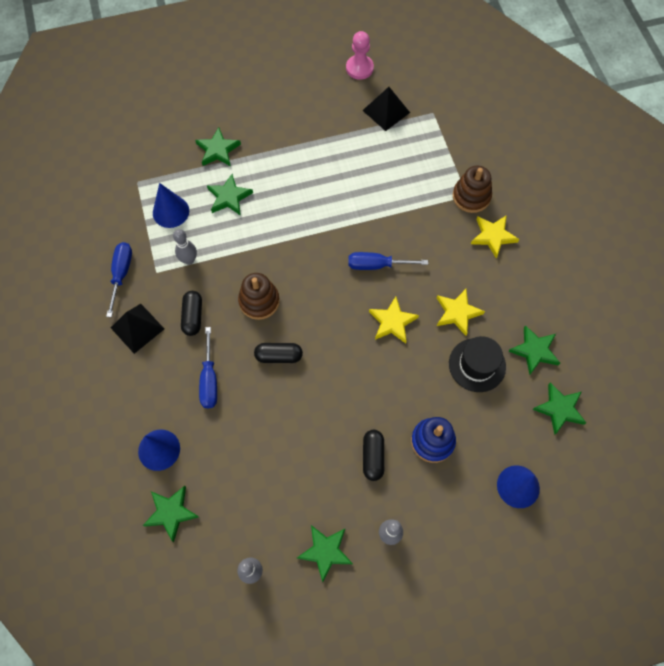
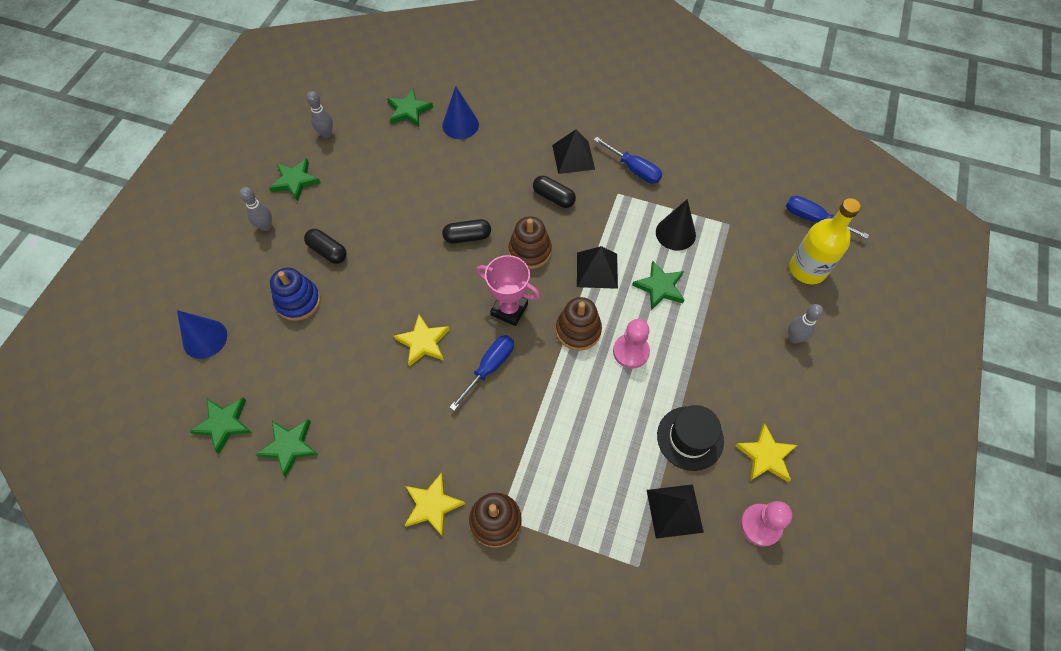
camera: 125 degrees right, 5 degrees down
(148, 117) = (807, 269): none -> yellow bottle
(171, 211) = (675, 233): blue cone -> black cone
(189, 260) = (612, 222): grey bowling pin -> grey bowling pin (794, 338)
(209, 379) = (488, 181): blue screwdriver -> blue screwdriver (814, 219)
(218, 150) = (726, 308): green star -> none
(243, 245) = (597, 270): none -> black pyramid
(279, 356) = (467, 237): black capsule -> black capsule turned 45 degrees clockwise
(296, 187) = (631, 351): none -> pink pawn
(304, 228) = (578, 330): none -> brown stacking toy
(321, 282) = (509, 309): none -> pink trophy
(457, 313) = (384, 405): yellow star -> yellow star (765, 456)
(477, 365) = (324, 384): black hat -> black hat (690, 438)

